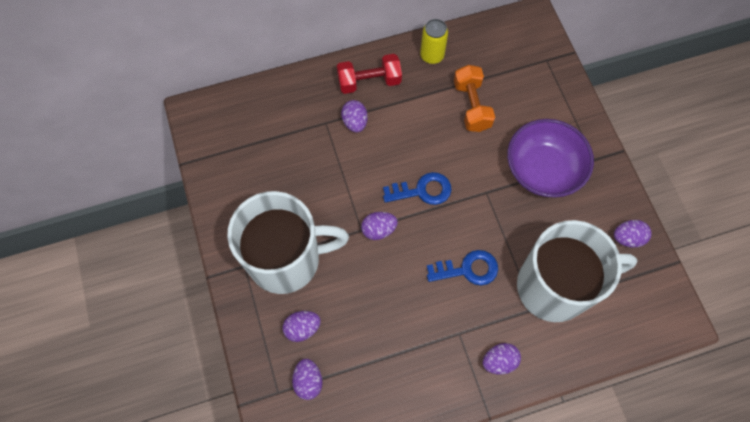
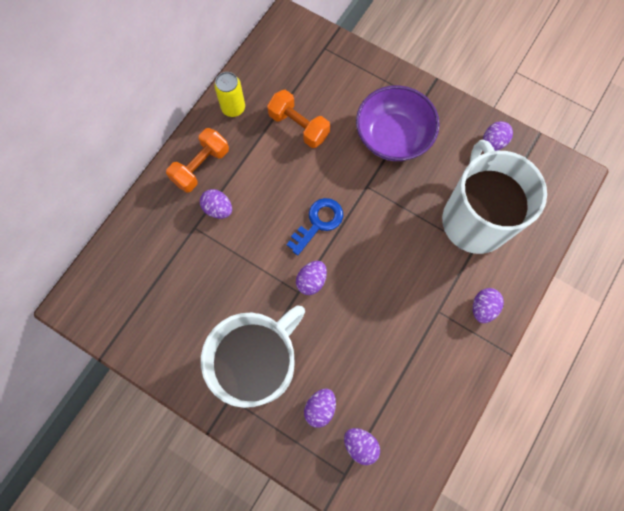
camera: 40 degrees left, 5 degrees up
(369, 81) = (201, 166): red dumbbell -> orange dumbbell
(468, 269) = (403, 257): blue key -> none
(555, 286) = (474, 219): white mug -> white mug turned 45 degrees counterclockwise

